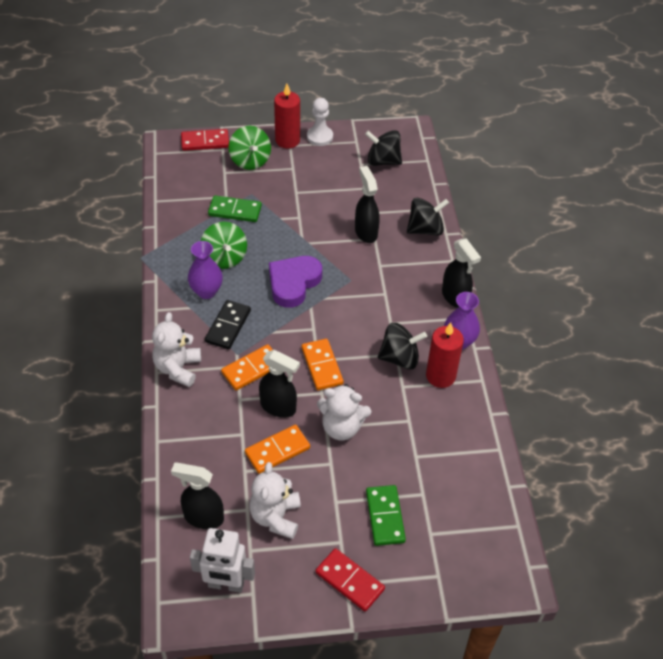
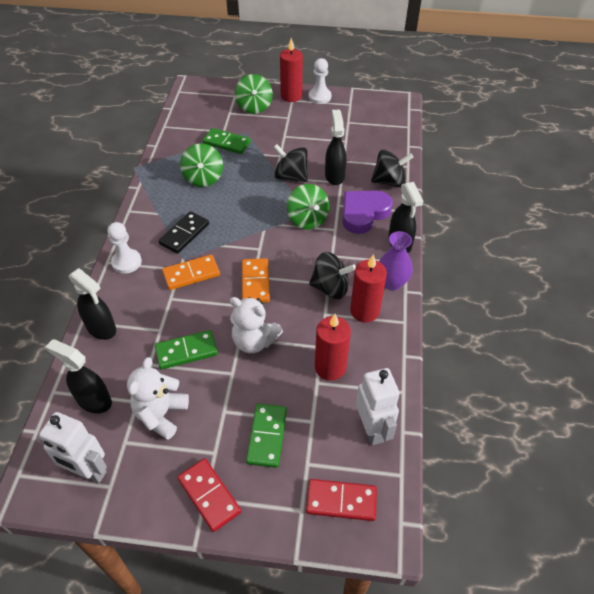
camera: 15 degrees right, 0 degrees up
(178, 368) = (126, 262): white teddy bear -> white pawn
(205, 142) = (222, 88): red domino -> red domino (341, 501)
(206, 291) = (177, 203): purple vase -> none
(277, 450) = (186, 351): orange domino -> green domino
(278, 407) = (202, 312): black spray bottle -> black spray bottle (101, 328)
(293, 283) = (255, 208): purple heart -> purple heart (363, 213)
(353, 287) = (307, 219): none -> green spinning top
(383, 161) = (368, 122): black spinning top -> black spinning top (291, 176)
(424, 439) = (330, 367): none -> red candle
(480, 489) = (372, 429): none -> white robot

